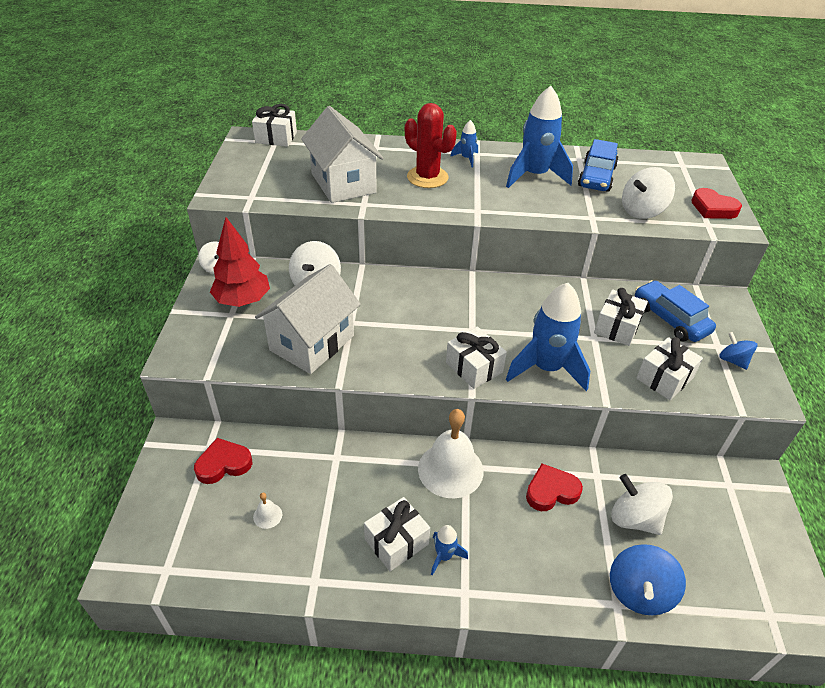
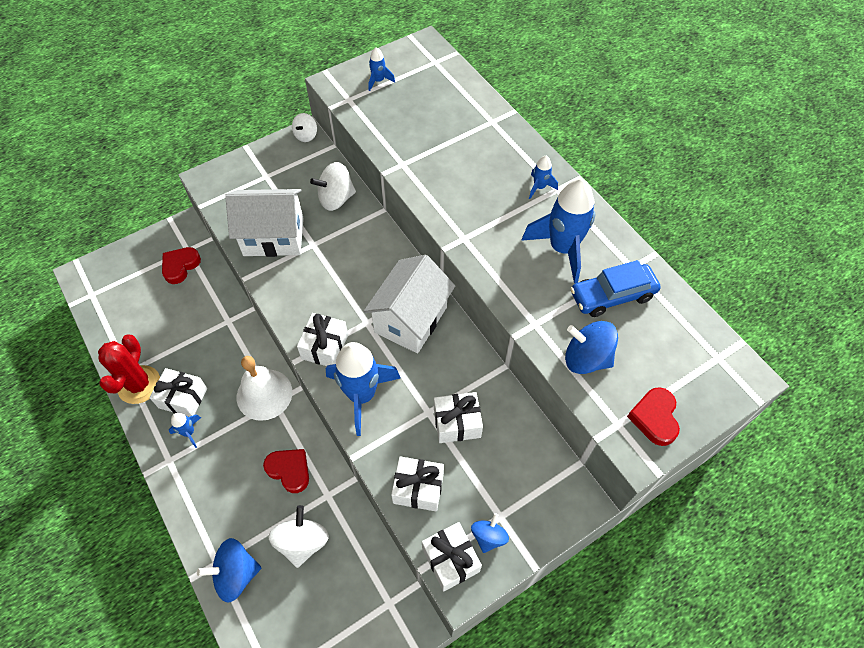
camera: 55 degrees right, 15 degrees up
(223, 464) = (180, 266): red heart -> red heart turned 90 degrees counterclockwise
(243, 301) = (284, 172): red tree -> none
(254, 174) = (378, 81): none -> blue rocket
(267, 515) = (158, 316): white bell -> none
(276, 137) = (441, 58): white gift -> white gift (450, 560)
(343, 183) = (418, 135): white house -> white house (411, 319)
(427, 177) = (481, 179): red cactus -> red cactus (139, 385)
(642, 211) = (586, 358): white spinning top -> blue spinning top
(670, 319) = (506, 461): blue car -> none

